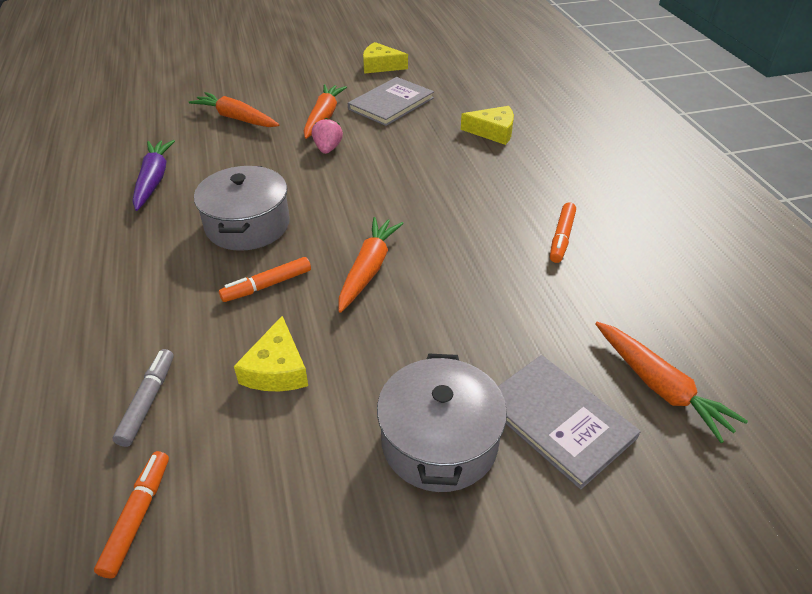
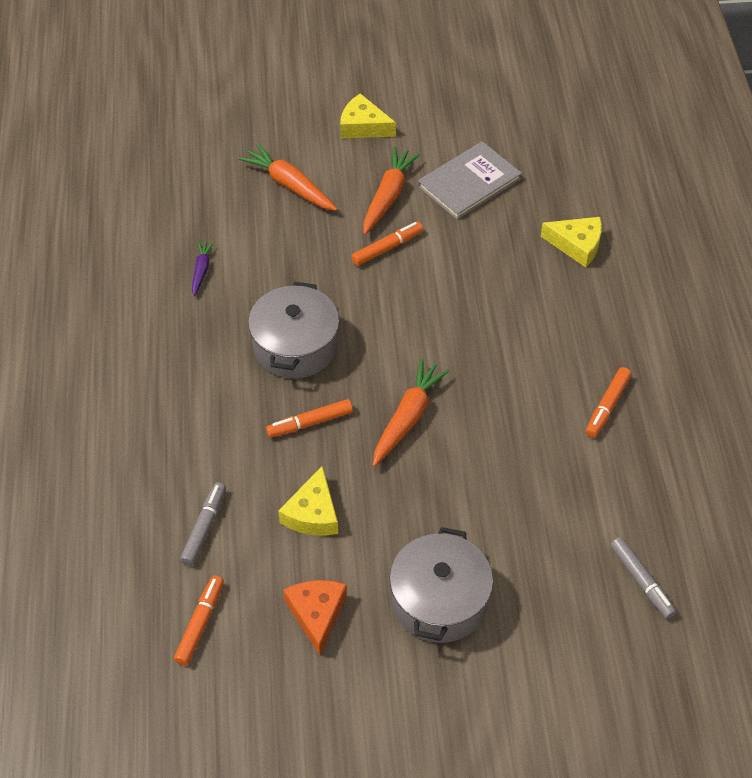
camera: 10 degrees right, 10 degrees up
(154, 180) = (201, 270): purple carrot -> purple carrot, size x0.57
(291, 481) = (317, 614): none -> orange cheese
(327, 149) = (387, 248): pink strawberry -> orange marker
(380, 66) = (467, 112): yellow cheese -> yellow cheese (363, 126)
(558, 420) = (543, 598): grey book -> none
(660, 387) = (641, 581): orange carrot -> grey marker

